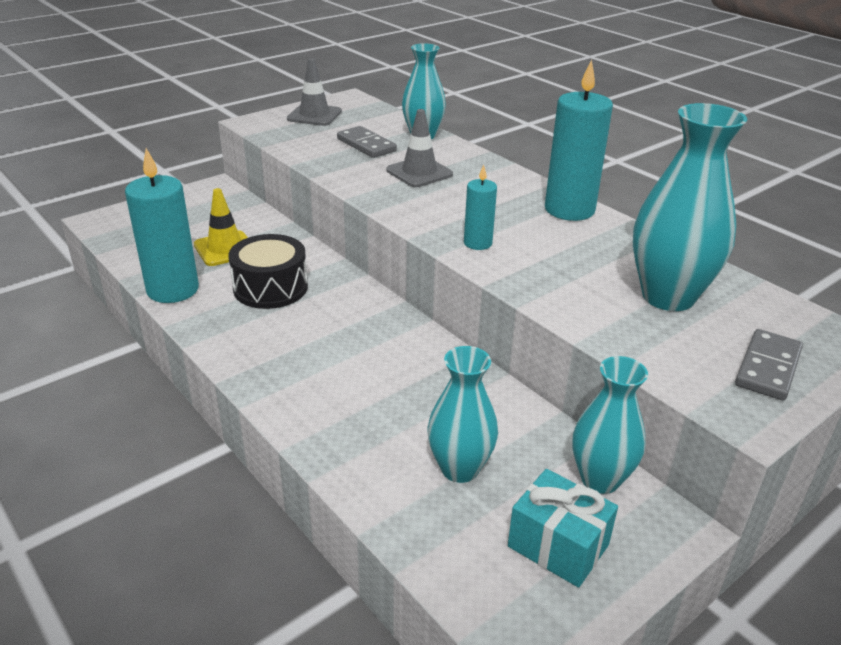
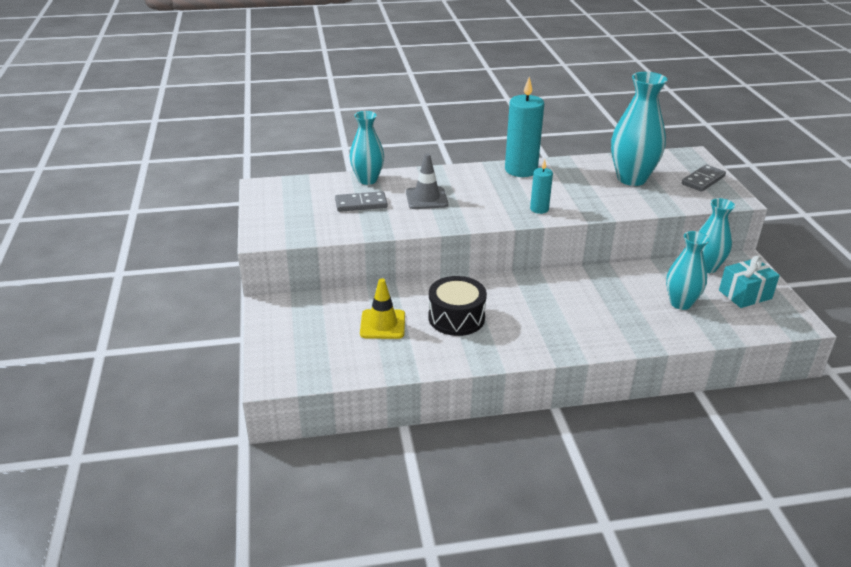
camera: 60 degrees left, 0 degrees up
(173, 290) = (425, 361): turquoise candle -> none
(314, 115) = (280, 209): grey traffic cone -> none
(767, 367) = (703, 180): grey domino -> grey domino turned 75 degrees clockwise

